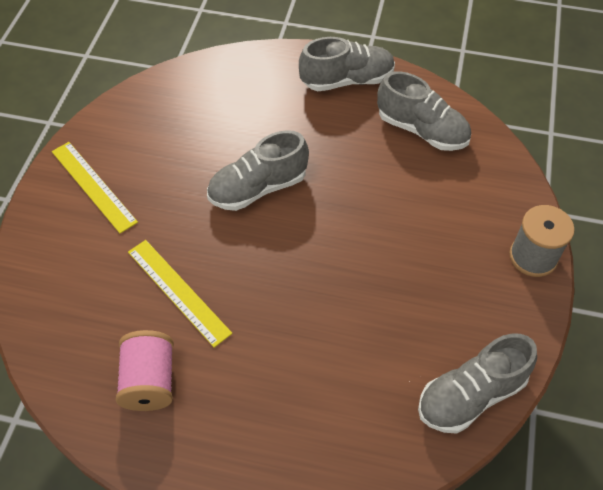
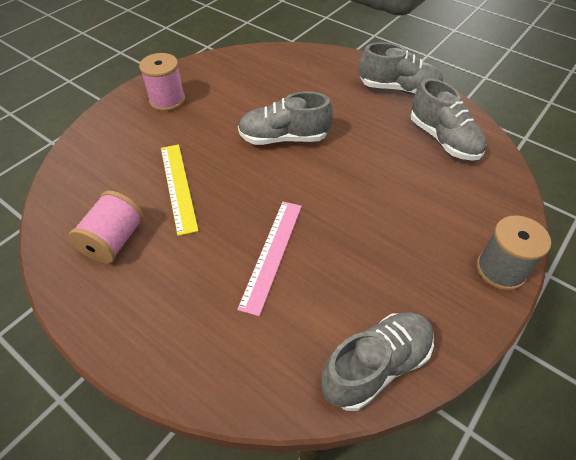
camera: 25 degrees right, 5 degrees down
(93, 186) = (167, 100): yellow ruler -> pink spool
(320, 327) = (272, 254): none -> pink ruler
(470, 395) = (376, 366): grey shoe -> grey shoe turned 150 degrees clockwise

